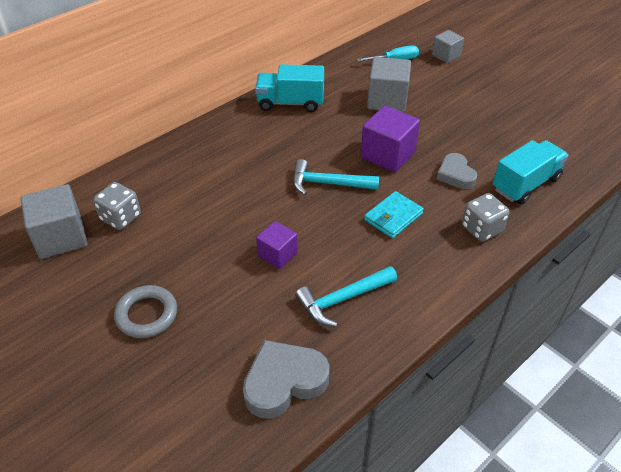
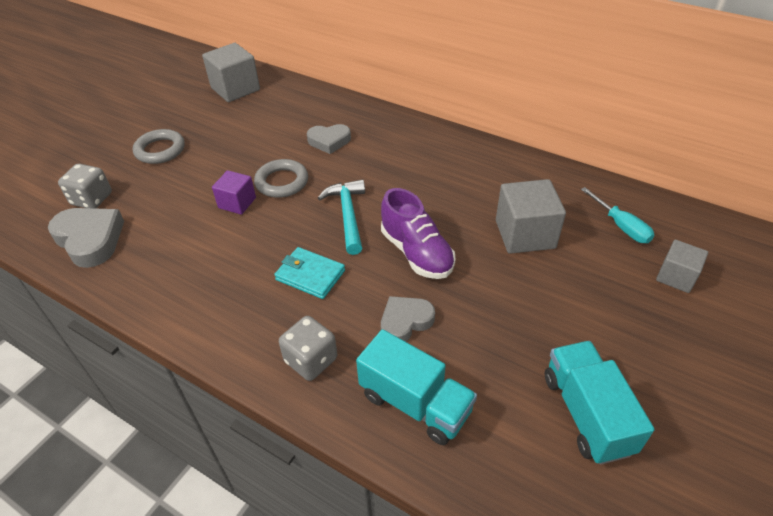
camera: 75 degrees right, 0 degrees up
(121, 218) = (263, 108): grey dice -> grey dice (92, 199)
(214, 178) = (329, 141): none -> grey heart
(261, 219) = (282, 182): none -> grey ring
(290, 103) = (471, 160): turquoise truck -> turquoise truck (586, 413)
(343, 299) = (185, 258): turquoise hammer -> none
(388, 155) = (416, 253): purple cube -> purple shoe

